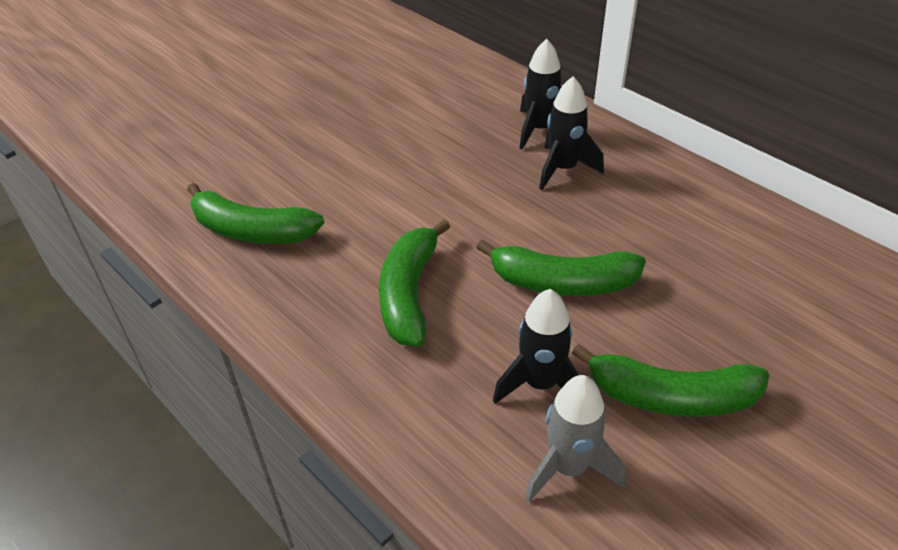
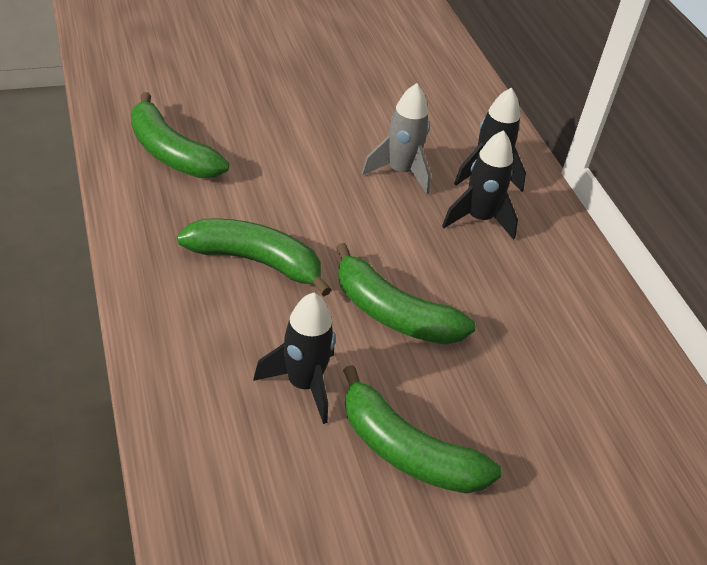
camera: 20 degrees right, 0 degrees up
(409, 294) = (255, 261): green banana -> green banana turned 75 degrees clockwise
(569, 468) = (271, 459): grey rocket -> grey rocket (400, 172)

